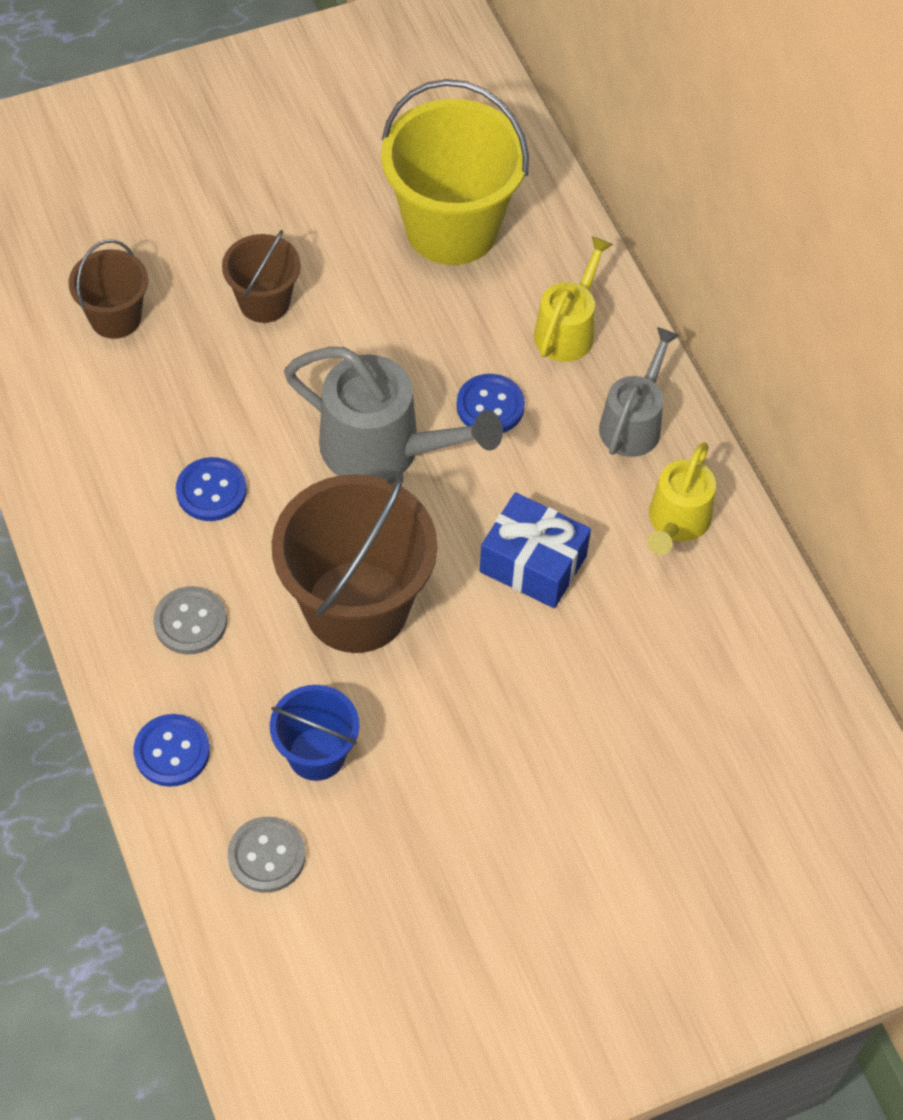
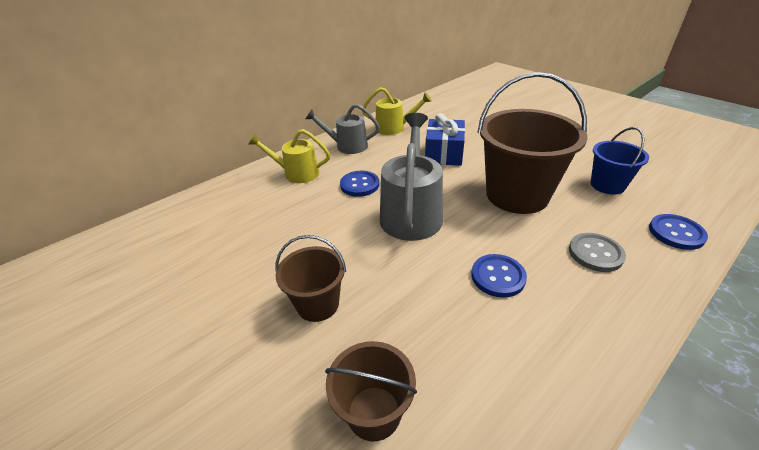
camera: 105 degrees left, 20 degrees down
(266, 856) = (674, 185): grey button -> none
(452, 228) = (226, 230): yellow bucket -> none

